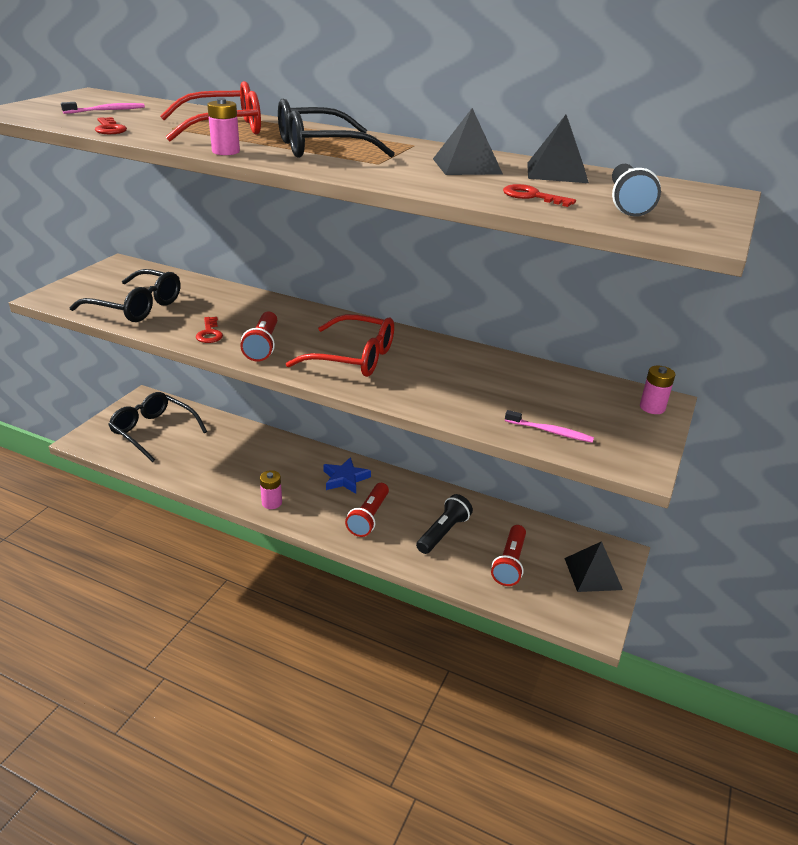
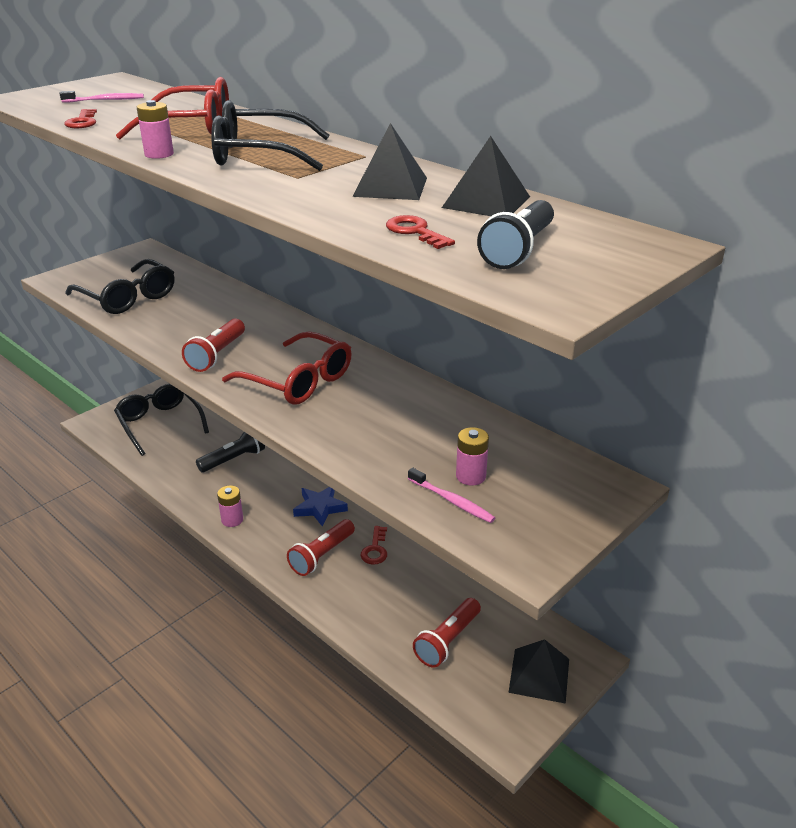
camera: 20 degrees right, 0 degrees up
(209, 333) = (175, 334): red key -> red key (375, 549)
(443, 533) = (392, 589): black flashlight -> black flashlight (234, 459)
(652, 407) = (599, 492): pink battery -> pink battery (470, 476)

